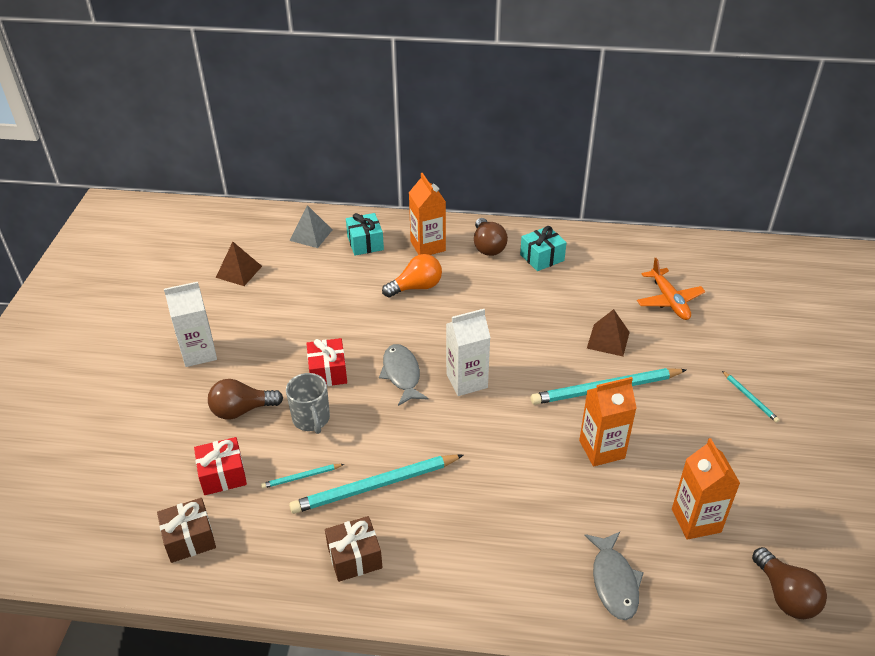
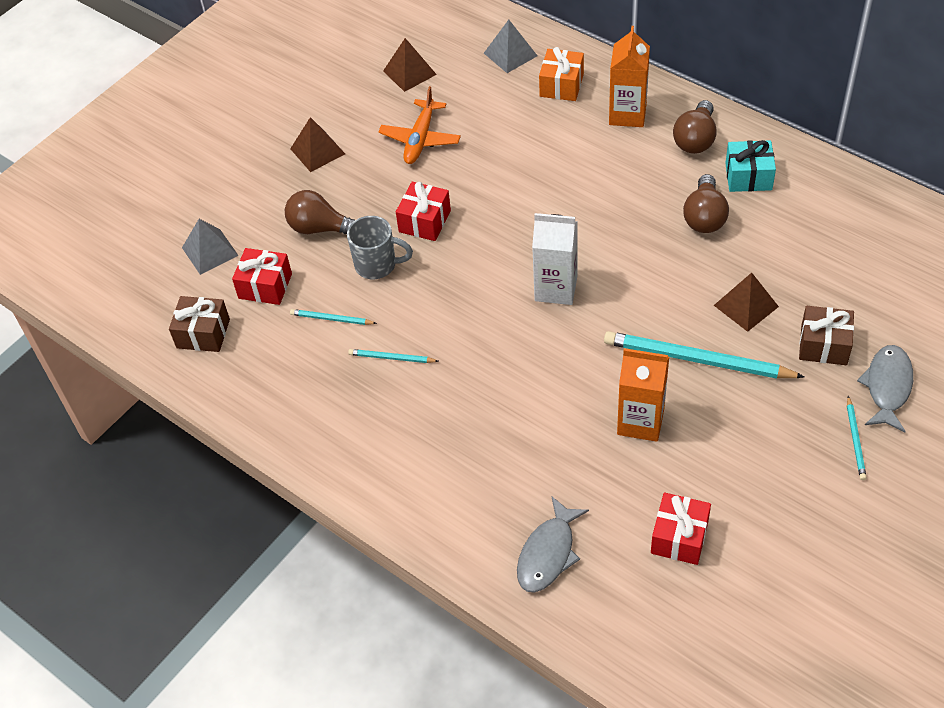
camera: 35 degrees right, 10 degrees up
(151, 467) = (210, 251): none -> grey pyramid
(199, 353) = (317, 151): white carton -> brown pyramid
(311, 419) = (377, 265): grey mug -> grey mug turned 90 degrees counterclockwise
(354, 557) = (329, 416): brown gift -> brown gift (823, 345)
(365, 243) = (561, 85): turquoise gift -> orange gift
(375, 486) = (391, 358): turquoise pencil -> turquoise pencil, size x0.47
(402, 374) = (495, 254): grey fish -> grey fish (887, 387)
(416, 287) = (579, 160): orange light bulb -> none
(669, 300) = (859, 288): orange plane -> orange plane (420, 139)
(696, 520) = (679, 537): orange carton -> red gift
(785, 595) = (709, 651): brown light bulb -> brown light bulb (704, 217)

